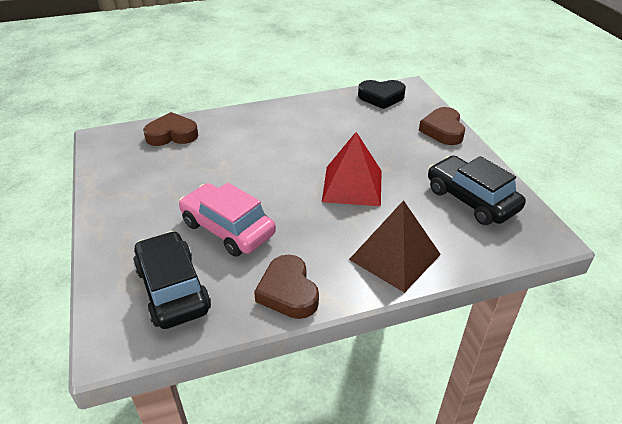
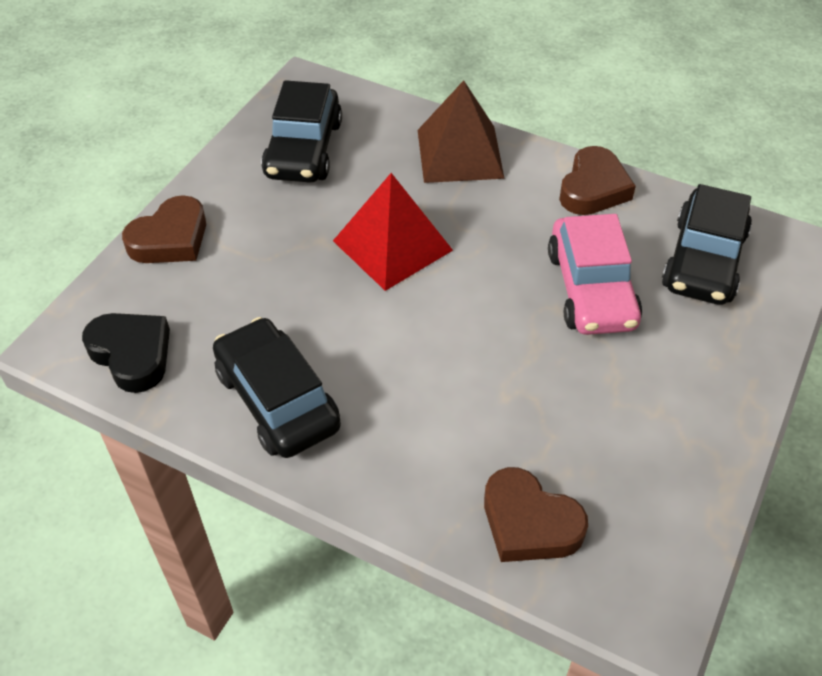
camera: 135 degrees left, 10 degrees up
(311, 114) = (277, 399): none -> black car

